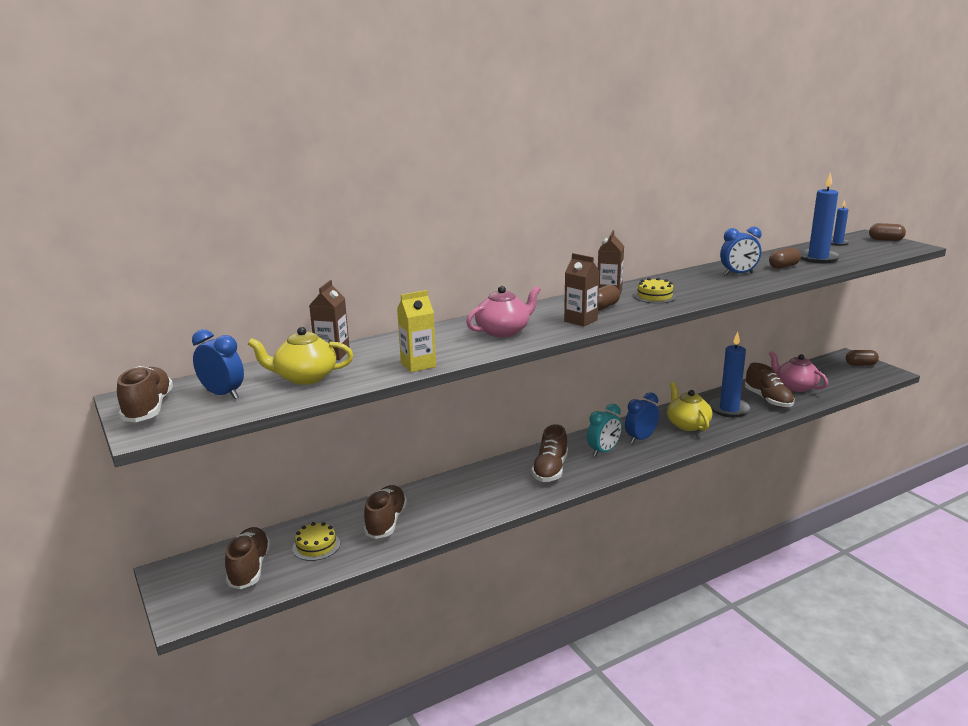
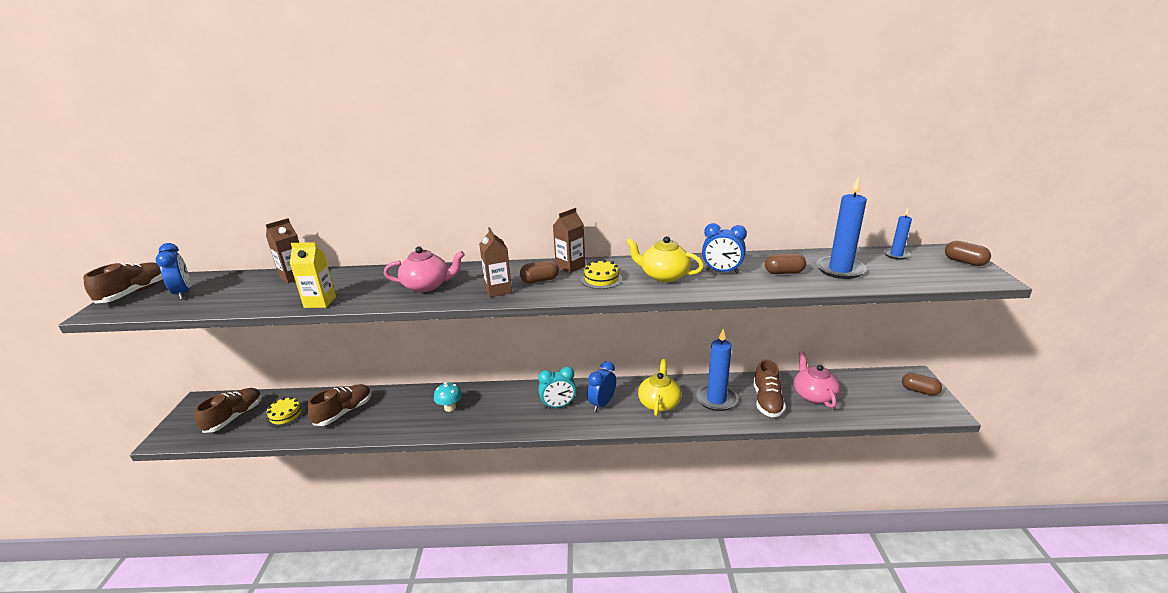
camera: 30 degrees right, 5 degrees up
(305, 377) = (244, 292): yellow teapot -> yellow teapot (663, 276)
(499, 483) = (450, 407): none -> turquoise mushroom
(550, 470) = (499, 408): brown shoe -> none
(640, 439) = (602, 404): blue clock -> blue clock turned 45 degrees counterclockwise

